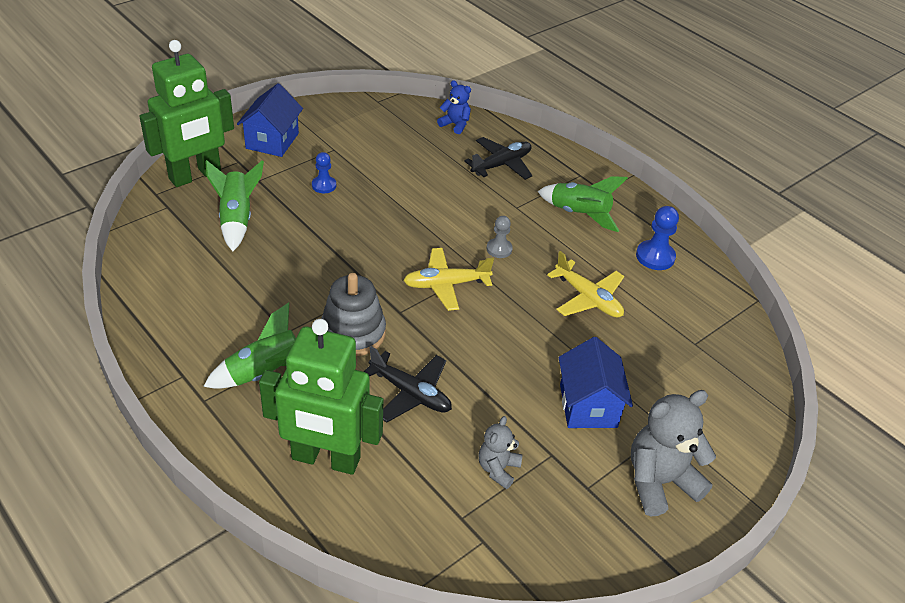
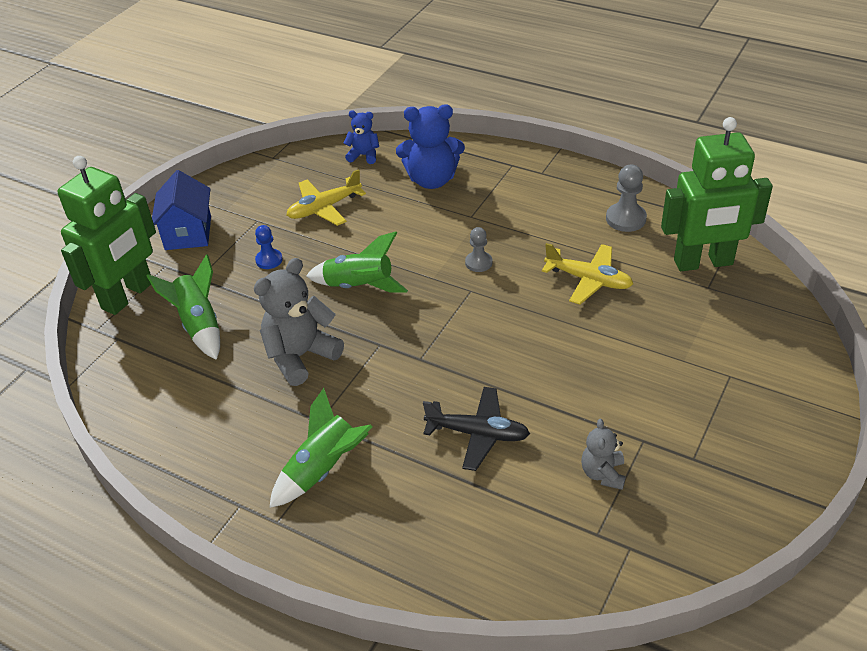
camera: 15 degrees left, 0 degrees up
(325, 459) = (435, 531): green robot -> green robot (703, 263)
(353, 333) = (387, 396): grey stacking toy -> none
(446, 285) = (448, 315): yellow plane -> yellow plane (324, 208)
(501, 165) = (432, 180): black plane -> blue teddy bear
(579, 214) = (533, 203): green rocket -> green rocket (359, 286)
(588, 406) = (648, 381): blue house -> none
(655, 257) = (625, 219): blue pawn -> grey pawn
(659, 482) = (752, 427): grey teddy bear -> grey teddy bear (300, 356)

